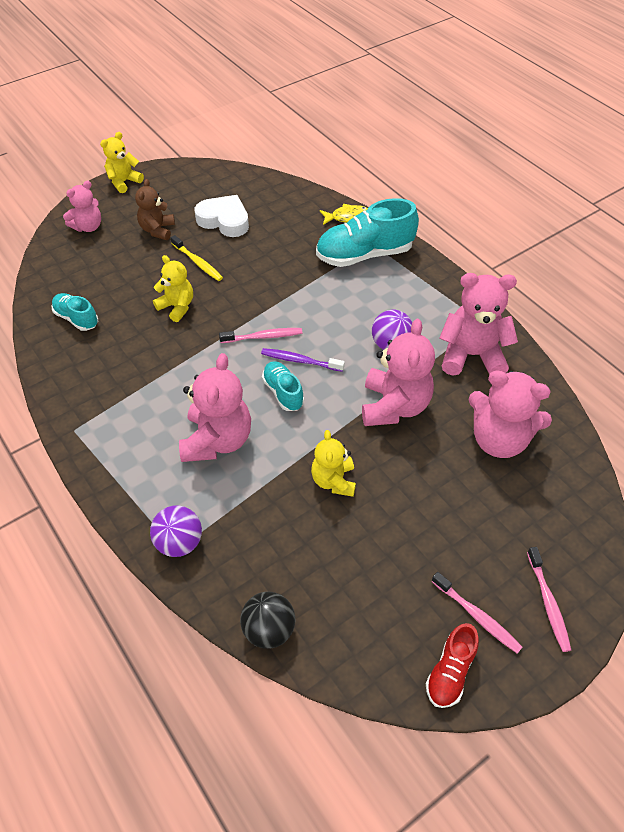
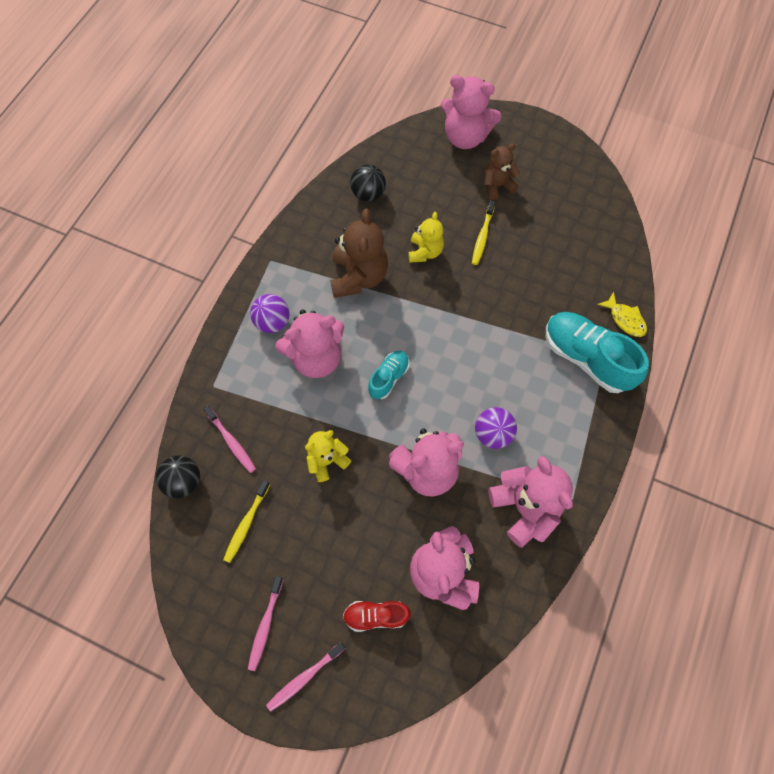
camera: 60 degrees right, 15 degrees up
(76, 318) = (368, 194): turquoise shoe -> black ball
(88, 227) = (465, 137): pink teddy bear -> pink teddy bear, size x1.65
(124, 182) = (534, 126): yellow teddy bear -> none
(159, 366) = (358, 277): none -> brown teddy bear
(179, 542) = (219, 385): purple ball -> purple ball (272, 322)
(224, 220) = (545, 226): white heart -> none
(263, 337) = (436, 331): pink toothbrush -> pink toothbrush (231, 442)
(300, 361) = (428, 372): purple toothbrush -> none
(357, 586) = (246, 524): none -> yellow toothbrush
(450, 672) = (211, 624): red shoe -> red shoe (376, 615)

